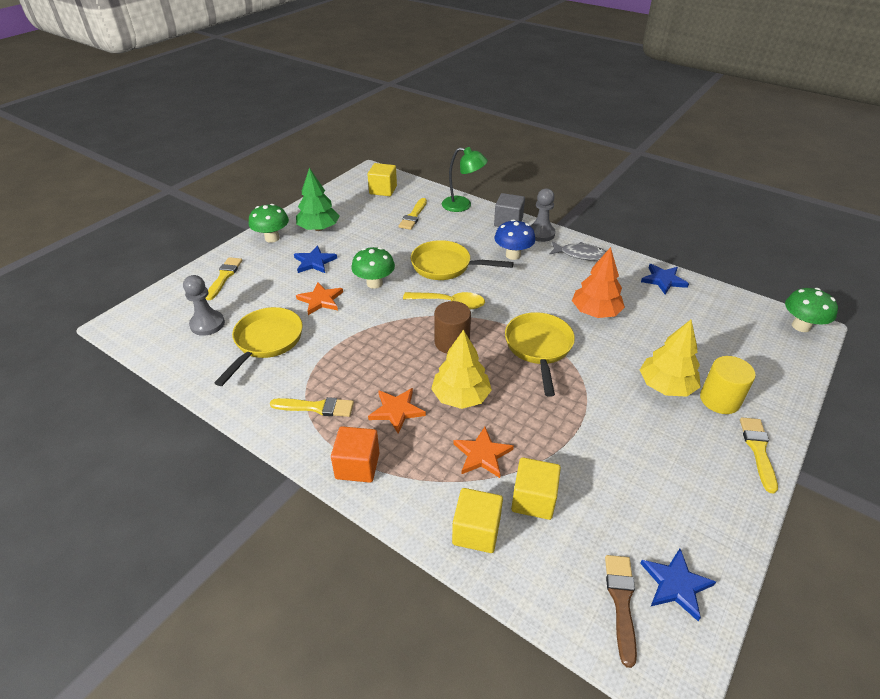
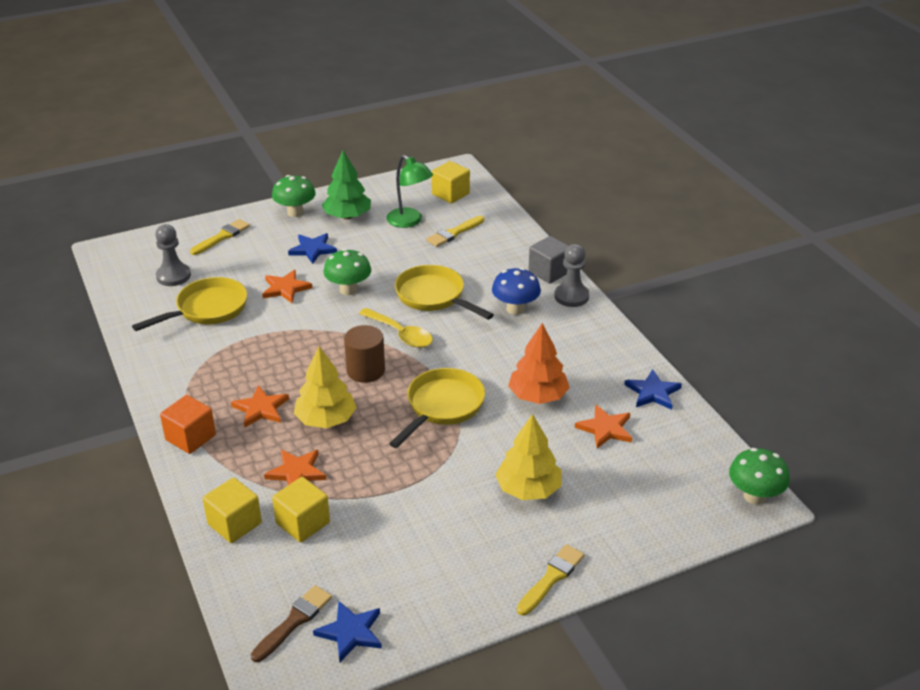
camera: 30 degrees right, 5 degrees down
(316, 407) = (200, 380): yellow brush -> none
(462, 205) = (518, 238): green lamp -> green lamp (409, 221)
(580, 254) = (590, 333): grey fish -> none
(664, 318) = (605, 429): none -> orange star
(719, 400) = (568, 523): yellow cylinder -> none

